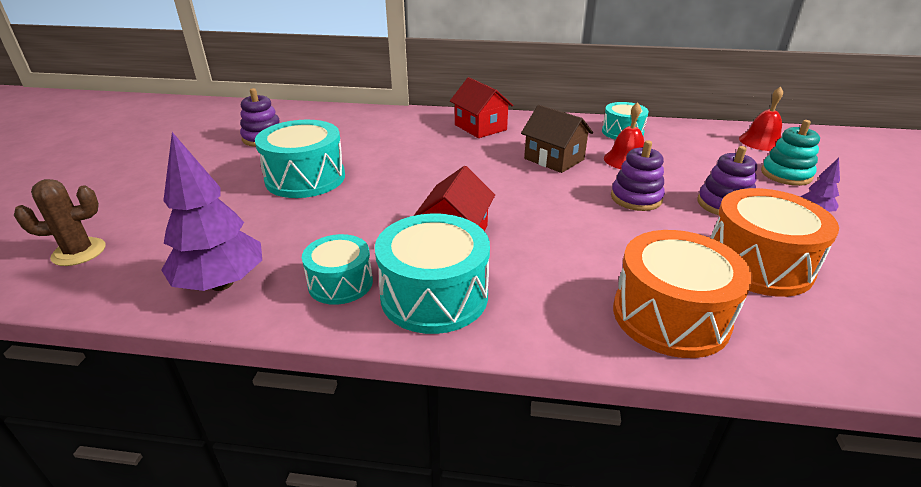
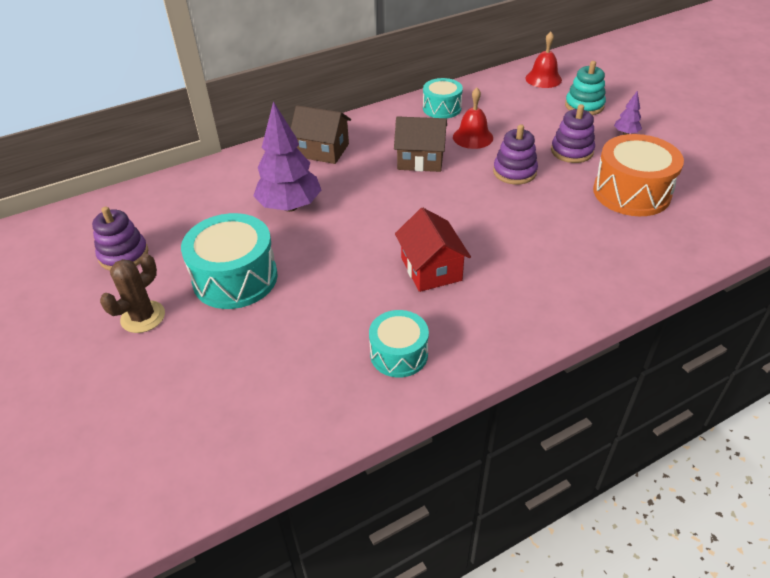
camera: 35 degrees left, 10 degrees up
(79, 252) = (127, 464): brown cactus -> brown cactus (143, 317)
(221, 283) = (308, 409): purple tree -> purple tree (290, 206)
(434, 295) = (474, 325): turquoise drum -> none
(480, 127) = (323, 150): red house -> brown house
(670, 316) = (622, 258): orange drum -> none

